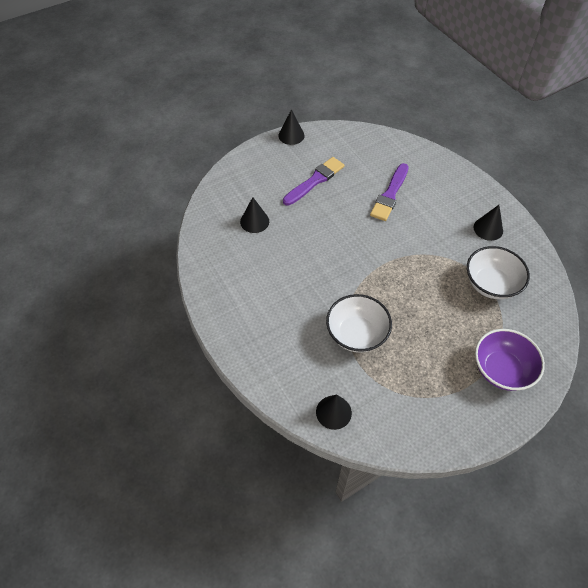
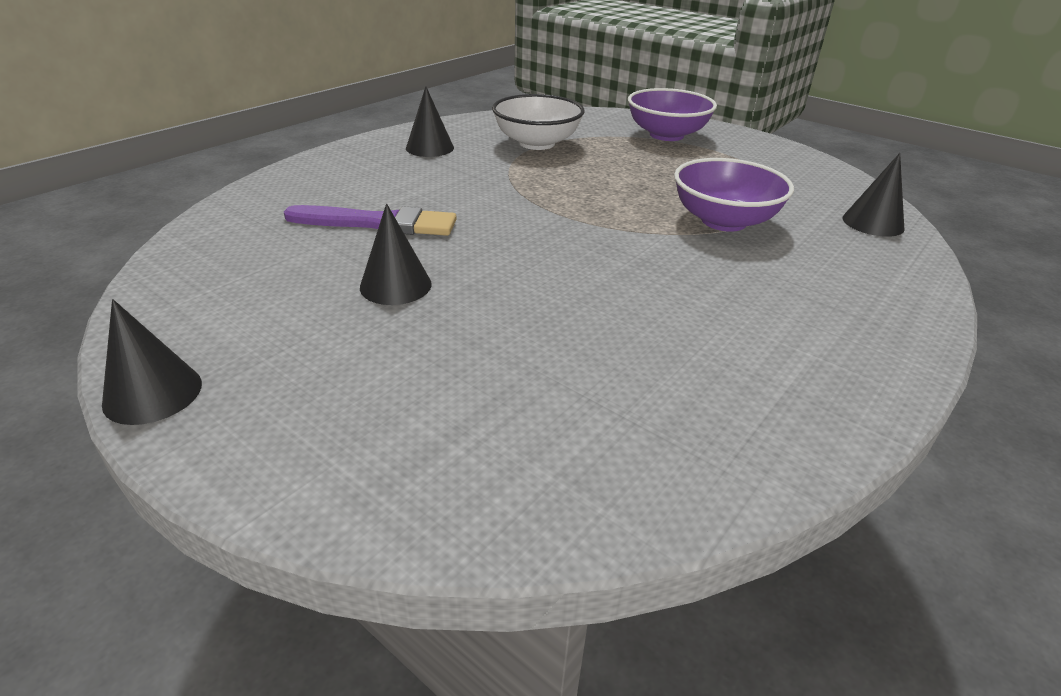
camera: 110 degrees left, 20 degrees down
(254, 221) = (550, 389): black cone -> black cone (395, 285)
(315, 180) = (358, 317): purple brush -> none
(356, 334) = (723, 221): white bowl -> purple bowl

